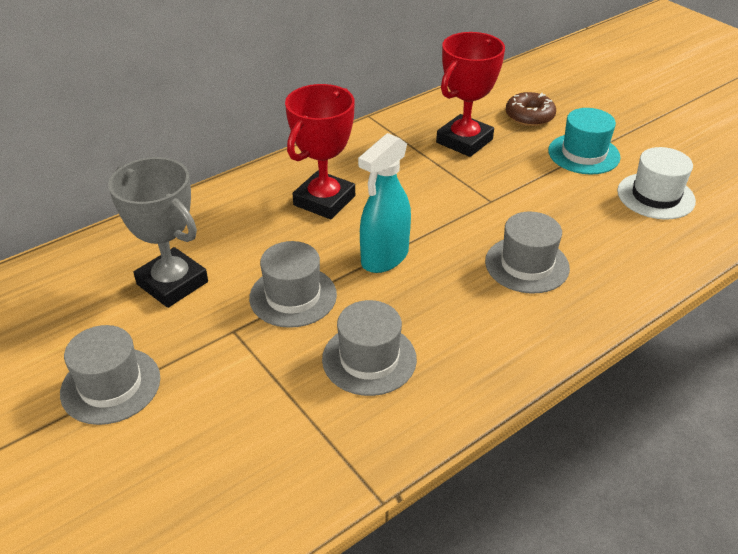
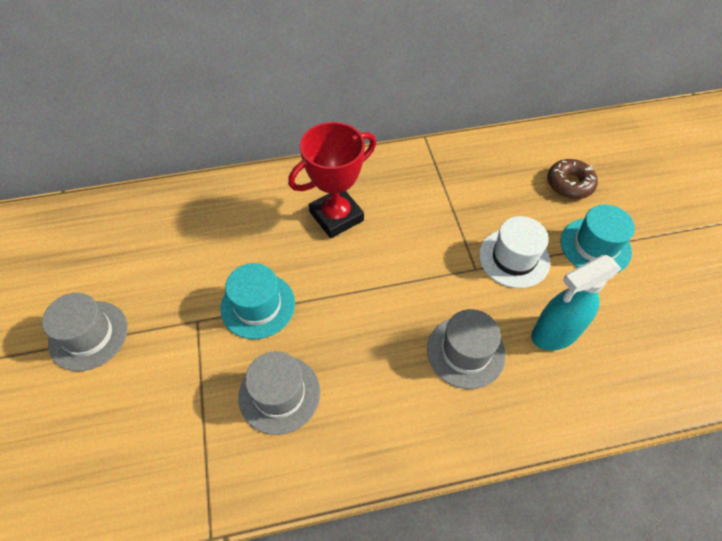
camera: 25 degrees right, 15 degrees up
(172, 283) = (179, 256): grey trophy -> none
(293, 296) = (258, 305): grey hat -> turquoise hat
(384, 258) = (350, 295): turquoise spray bottle -> turquoise spray bottle (554, 333)
(464, 141) = (492, 193): red trophy -> none
(655, 196) = (636, 322): white hat -> white hat (514, 258)

